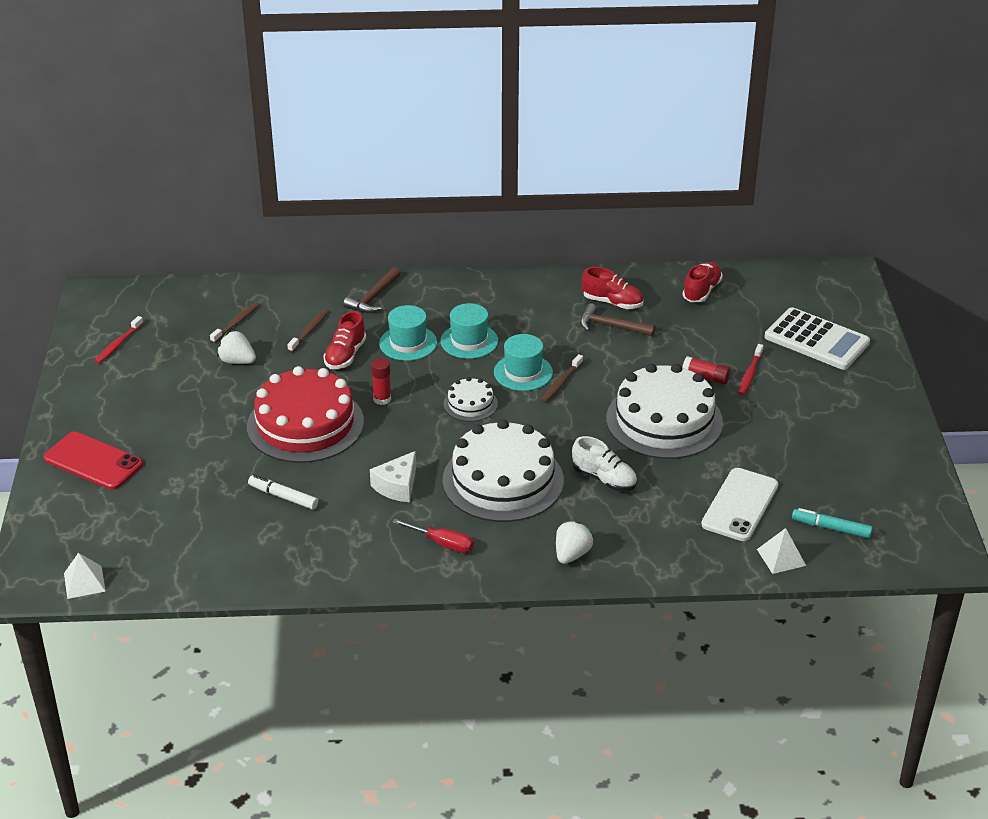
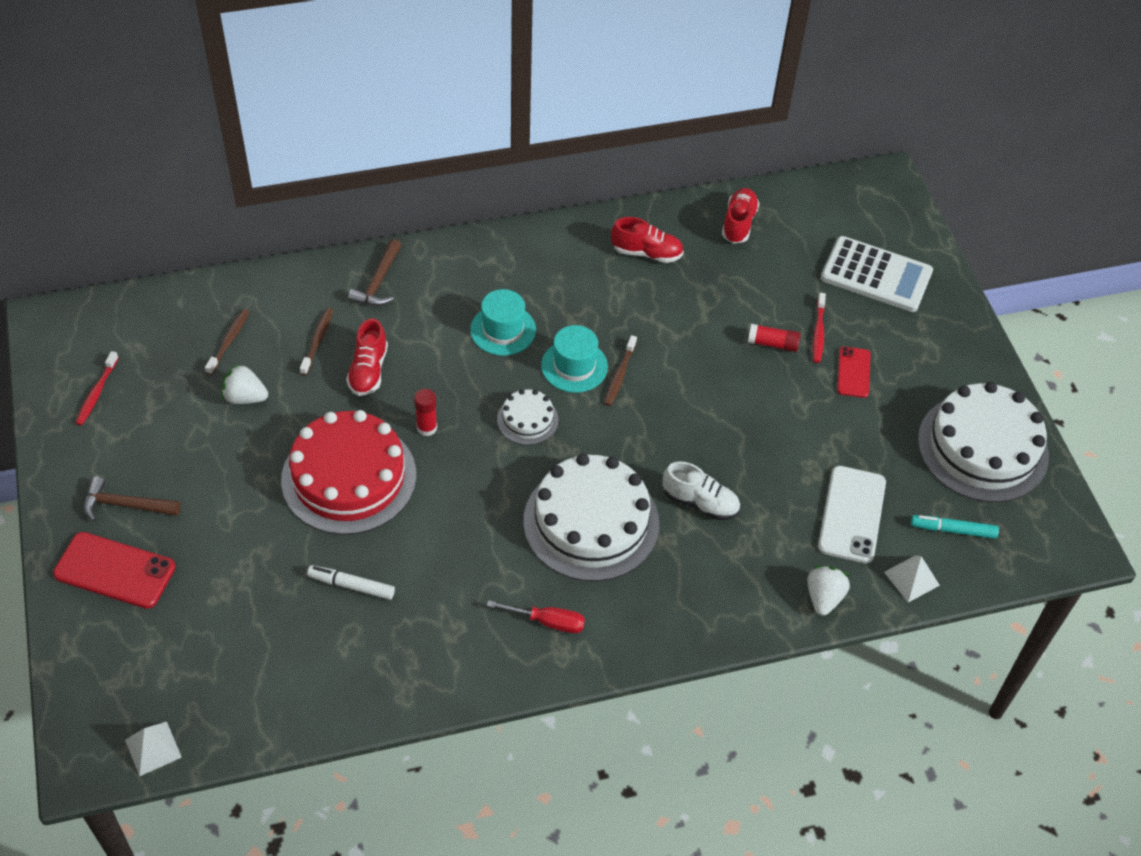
camera: 15 degrees left, 15 degrees up
(397, 486) = (476, 549): white cheese -> none
(408, 343) = (435, 342): turquoise hat -> none
(572, 554) = (692, 612): white strawberry -> white strawberry (824, 597)
(611, 326) = (653, 287): brown hammer -> brown hammer (125, 505)
(664, 420) = (743, 411): white cake -> white cake (982, 447)
(773, 405) = (853, 372): none -> red phone

